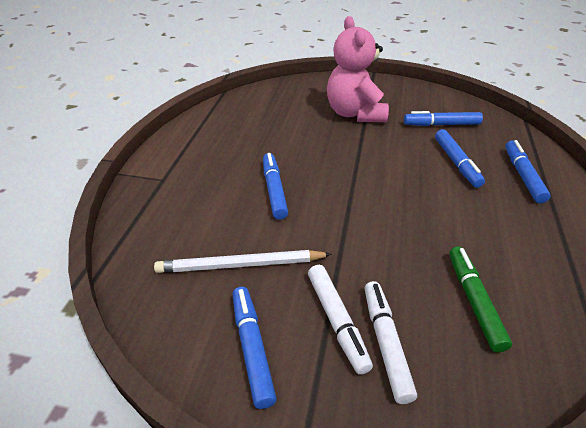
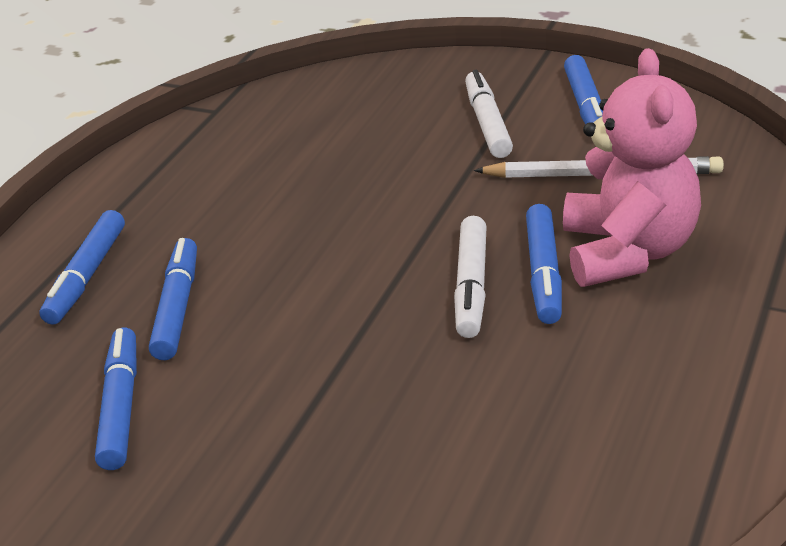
camera: 165 degrees left, 5 degrees down
(355, 113) = (304, 461): pink teddy bear -> pink teddy bear (628, 251)
(385, 343) = (441, 107): white marker -> white marker (471, 286)
(441, 124) = (121, 406): blue marker -> blue marker turned 105 degrees counterclockwise
(474, 301) = (319, 134): green marker -> none

